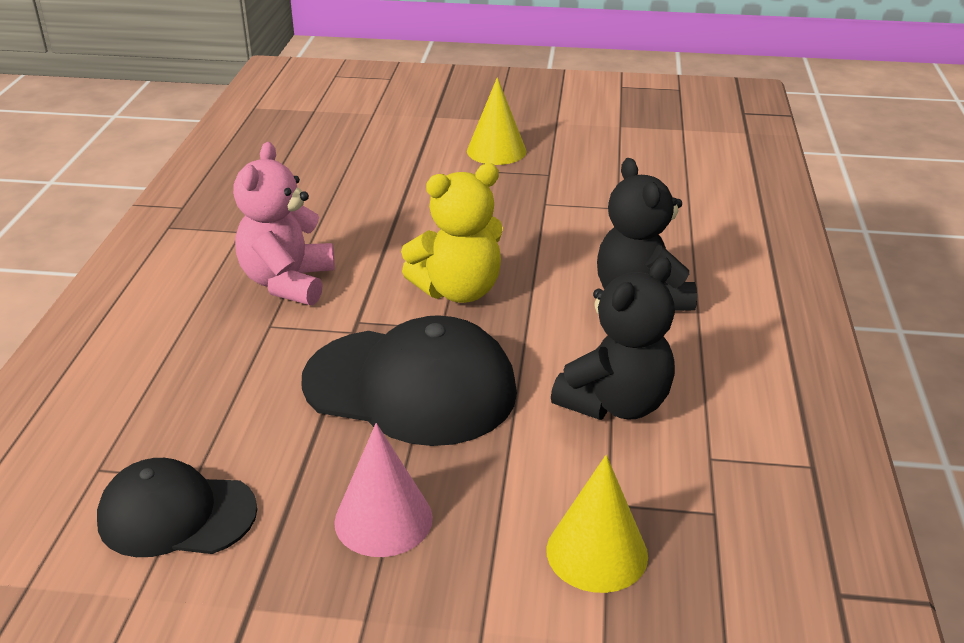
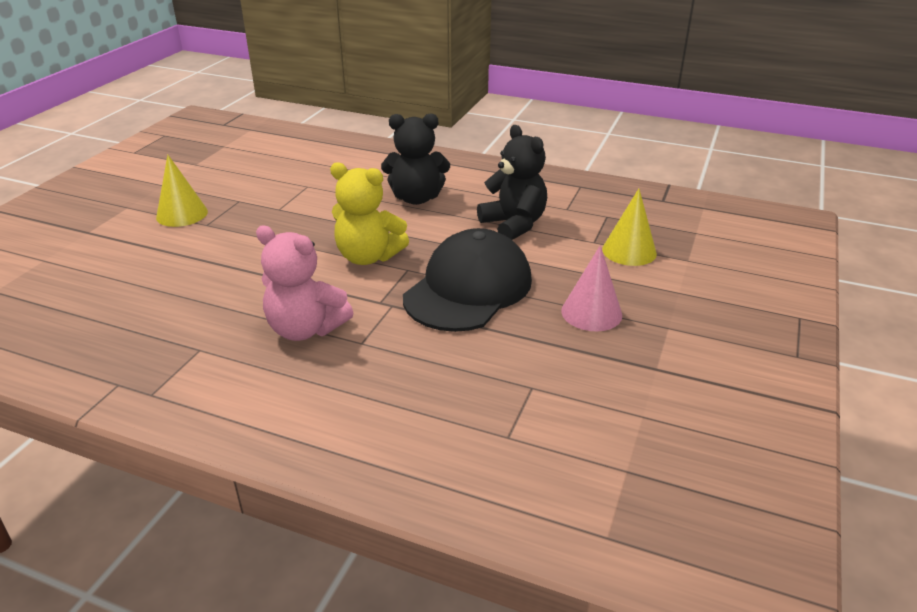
camera: 75 degrees left, 0 degrees up
(176, 515) = (569, 396): black cap -> none
(458, 291) = (368, 257): yellow teddy bear -> yellow teddy bear turned 120 degrees clockwise

